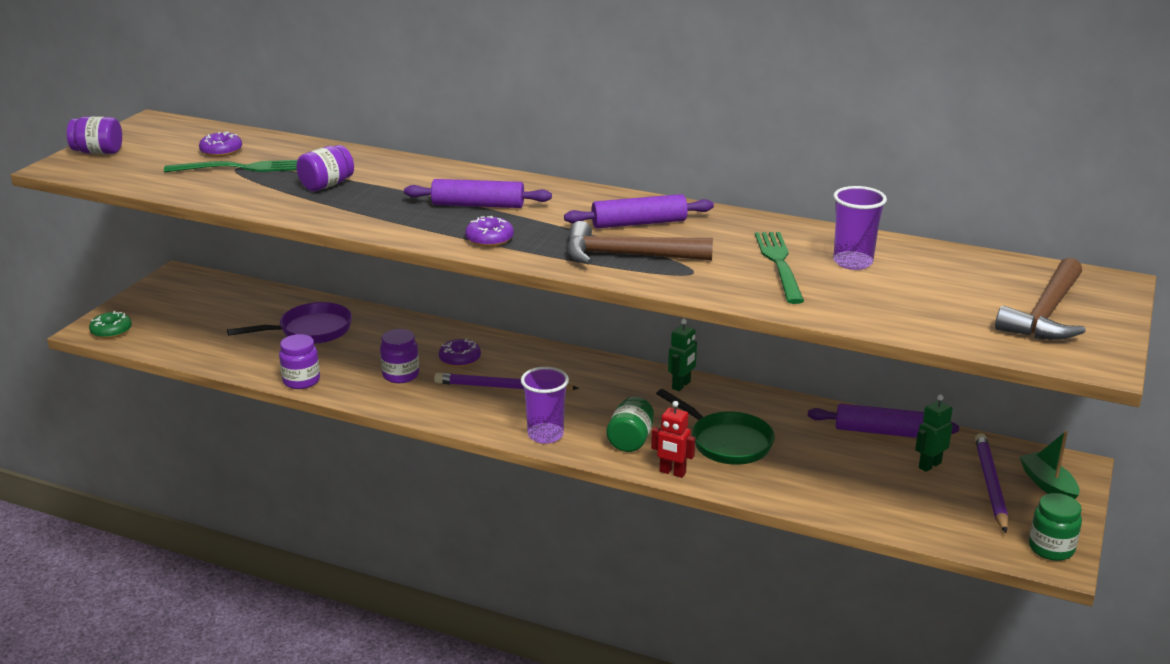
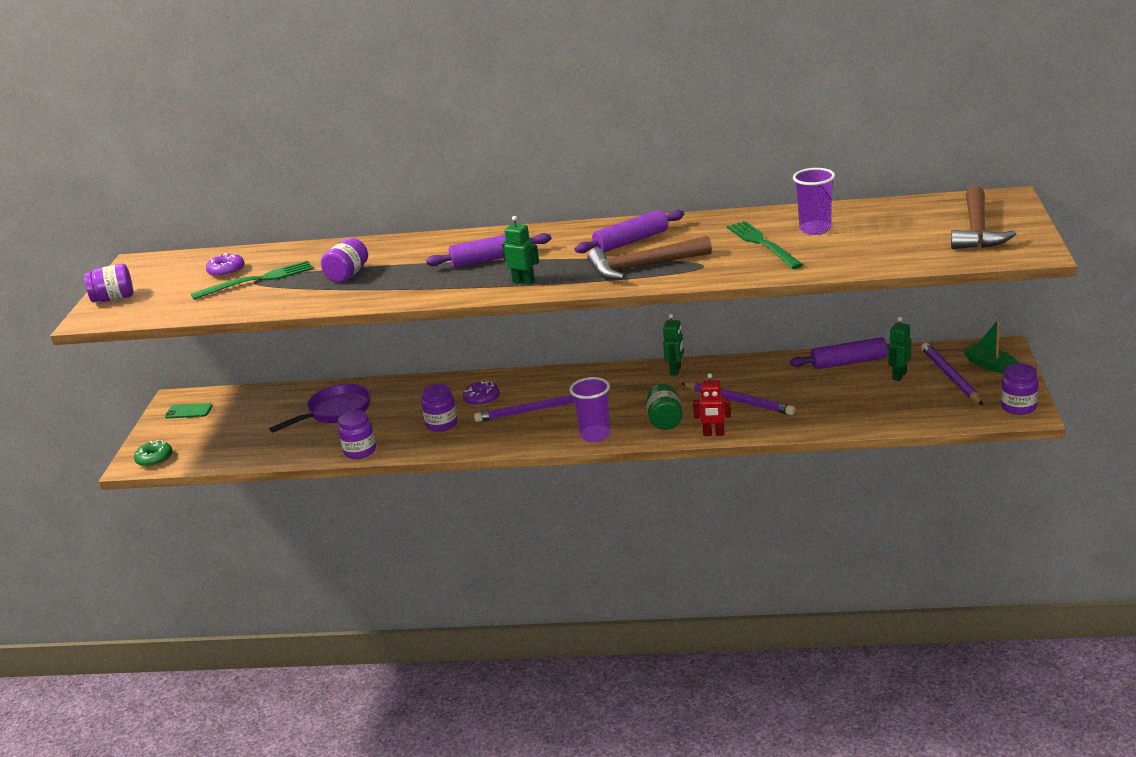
camera: 15 degrees left, 0 degrees up
(179, 290) = (189, 411): none -> green phone
(489, 239) = (523, 282): purple donut -> green robot
(726, 442) = (739, 401): green pan -> purple pencil
(1051, 548) = (1018, 407): green jar -> purple jar

